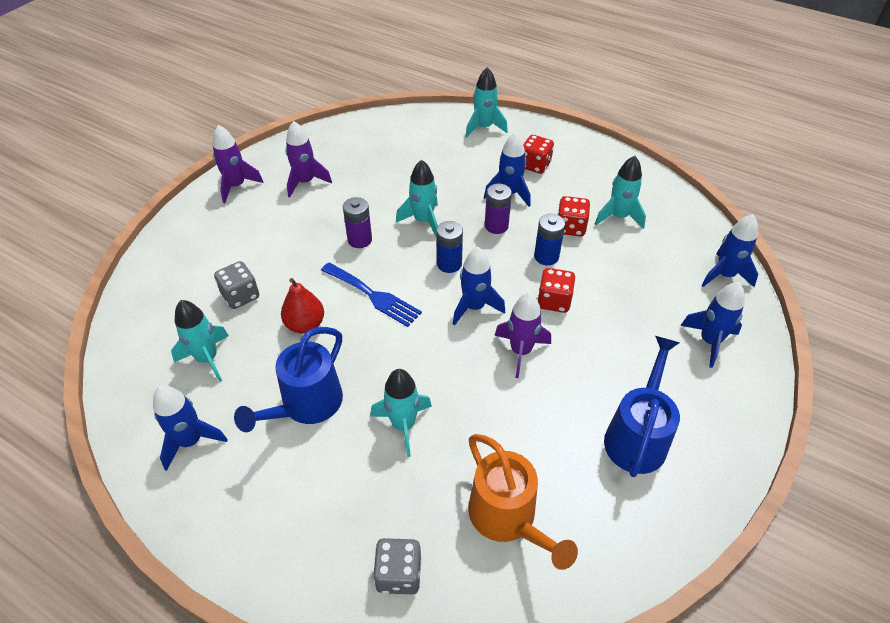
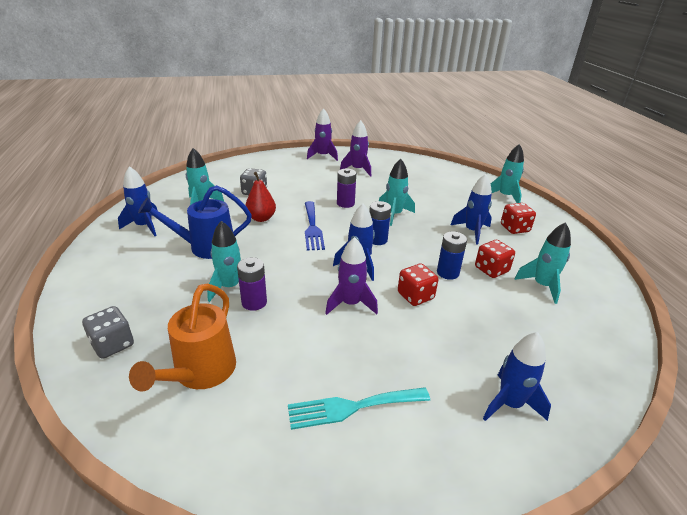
camera: 45 degrees right, 15 degrees down
(496, 226) = (437, 240): purple battery -> purple battery (254, 302)
(637, 435) = (352, 407): blue watering can -> turquoise fork
(724, 275) = (594, 376): blue rocket -> none

